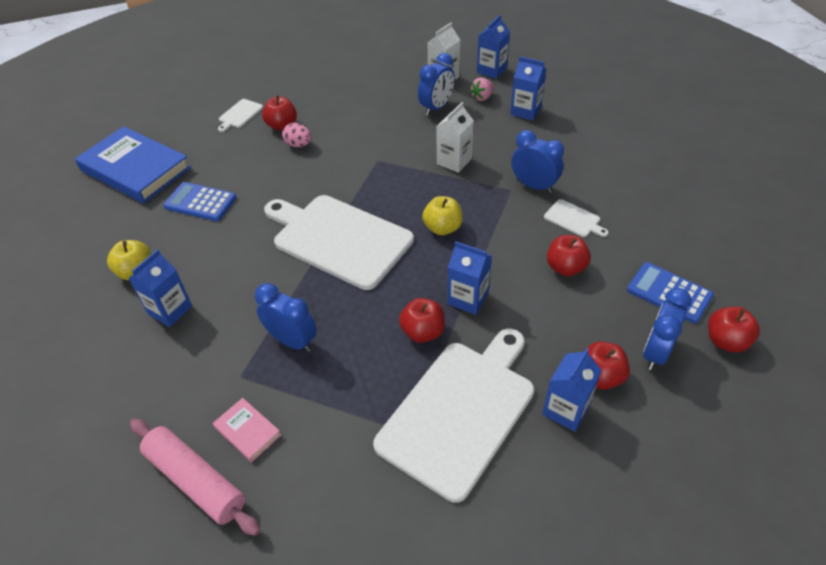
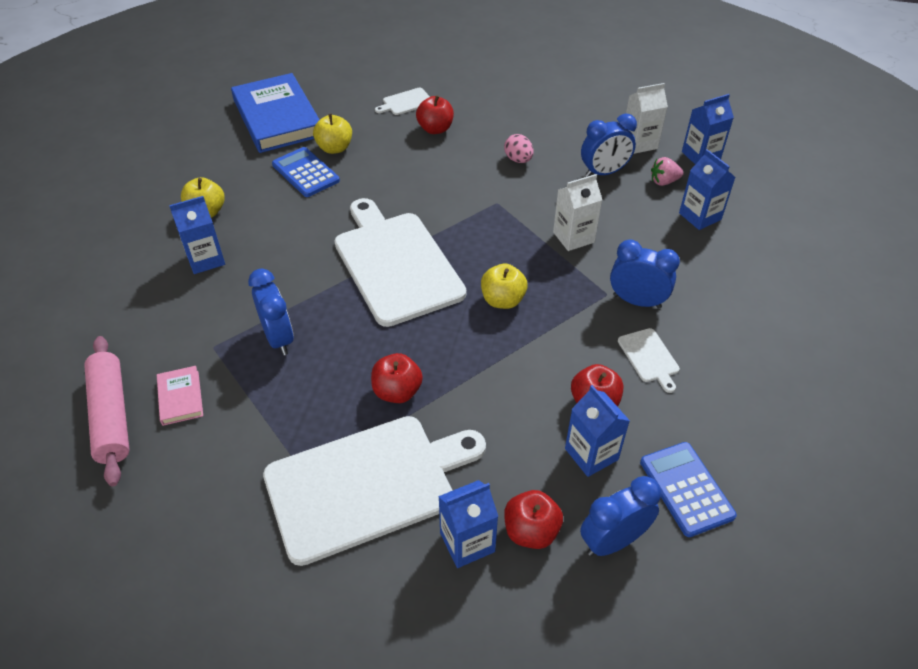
camera: 30 degrees right, 0 degrees up
(209, 173) = (334, 148): none -> yellow apple
(298, 145) = (435, 154): pink egg -> pink egg (518, 160)
(468, 298) = (467, 382): blue carton -> blue carton (591, 454)
(534, 186) = (637, 301): blue clock -> blue clock turned 45 degrees counterclockwise
(726, 341) = (705, 575): red apple -> none

